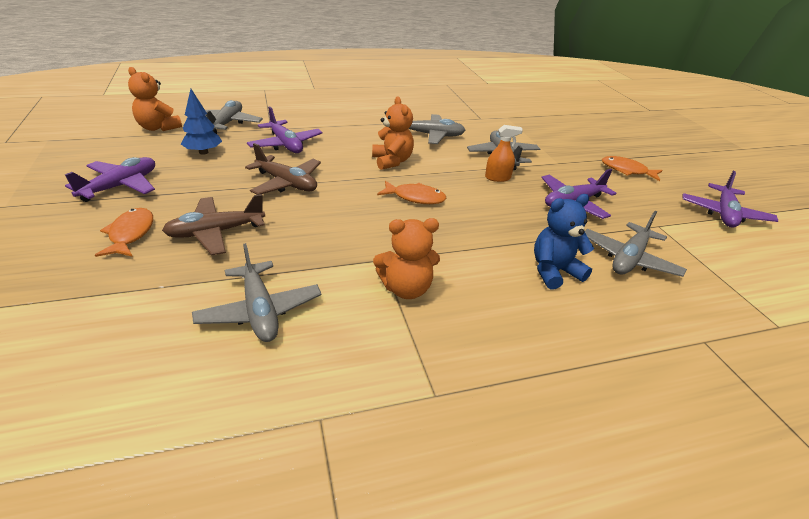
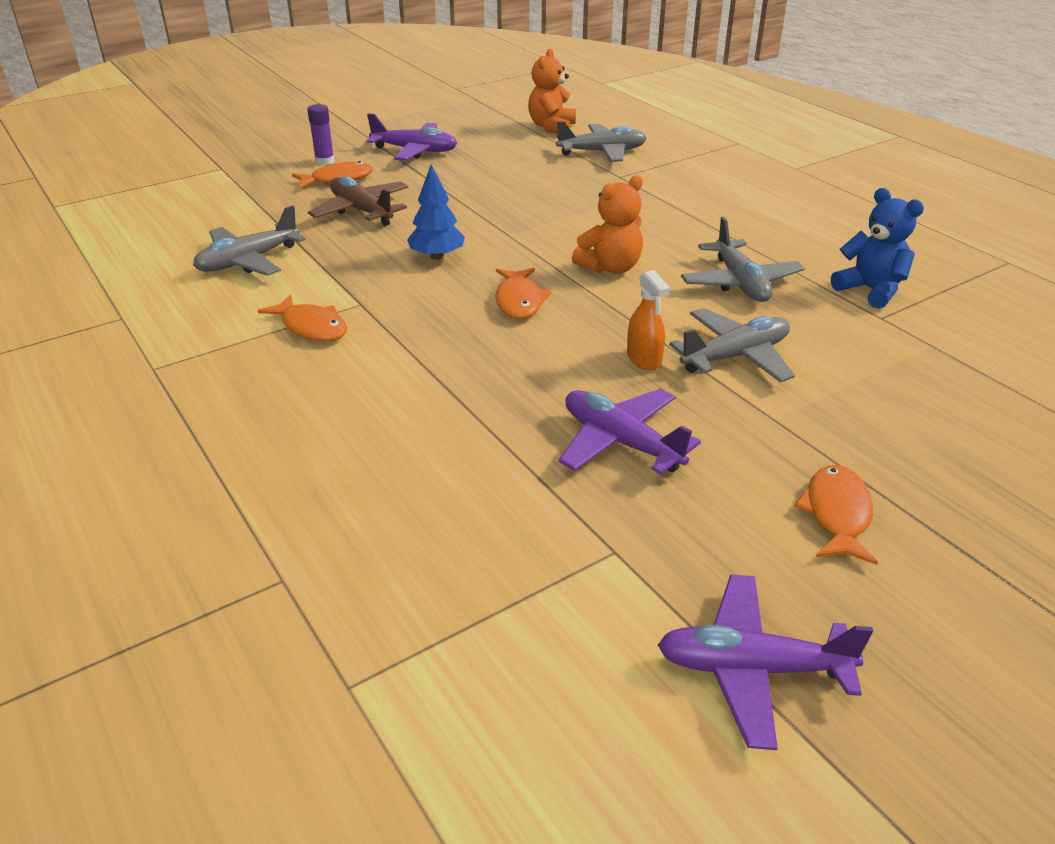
camera: 75 degrees right, 0 degrees up
(75, 235) = (325, 161): none -> purple glue stick
(203, 152) = (518, 161): blue tree -> blue tree (437, 256)
(285, 144) = (584, 194): purple plane -> none
(286, 183) = (486, 218): brown plane -> none
(406, 289) = (311, 327): orange teddy bear -> orange fish
(554, 271) = (396, 431): blue teddy bear -> blue teddy bear (870, 290)
(629, 259) = (471, 507): grey plane -> none

